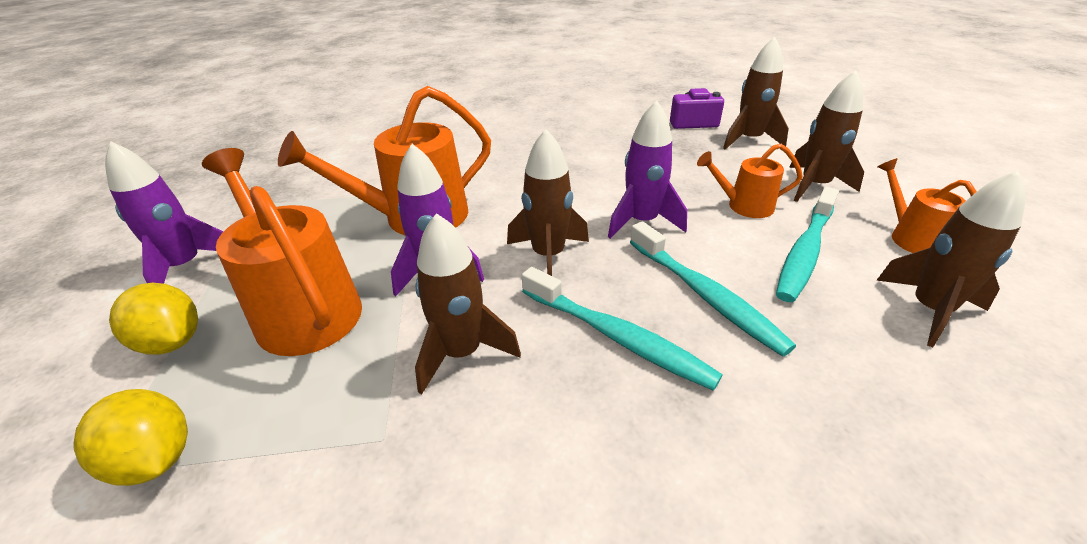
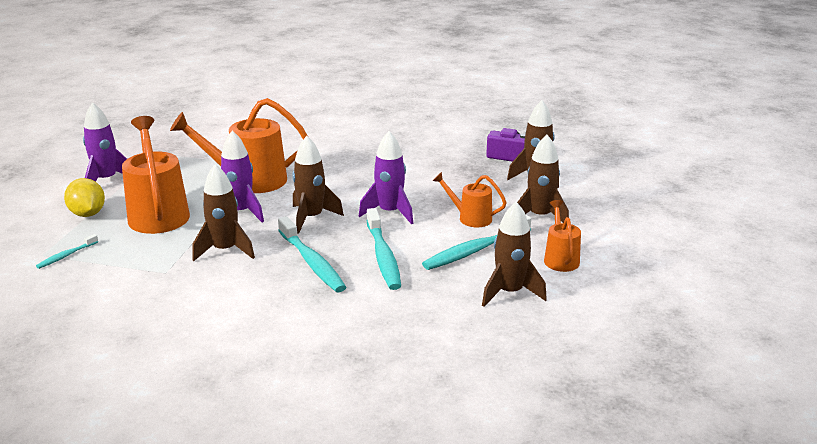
camera: 20 degrees right, 10 degrees down
(155, 459) = (66, 256): yellow lemon -> turquoise toothbrush

